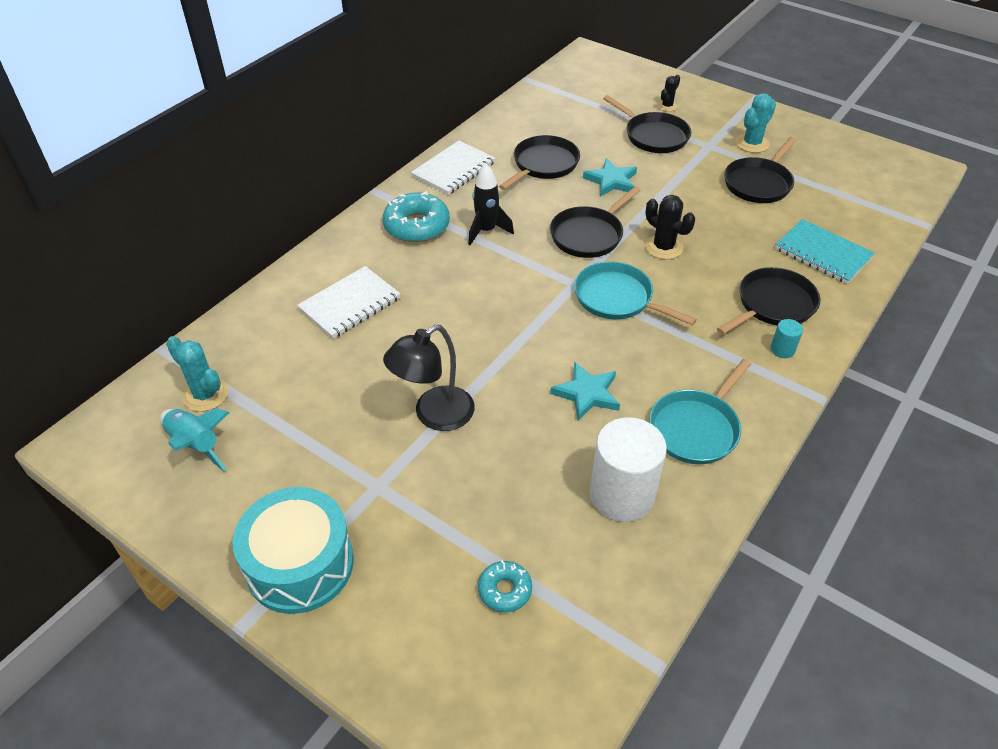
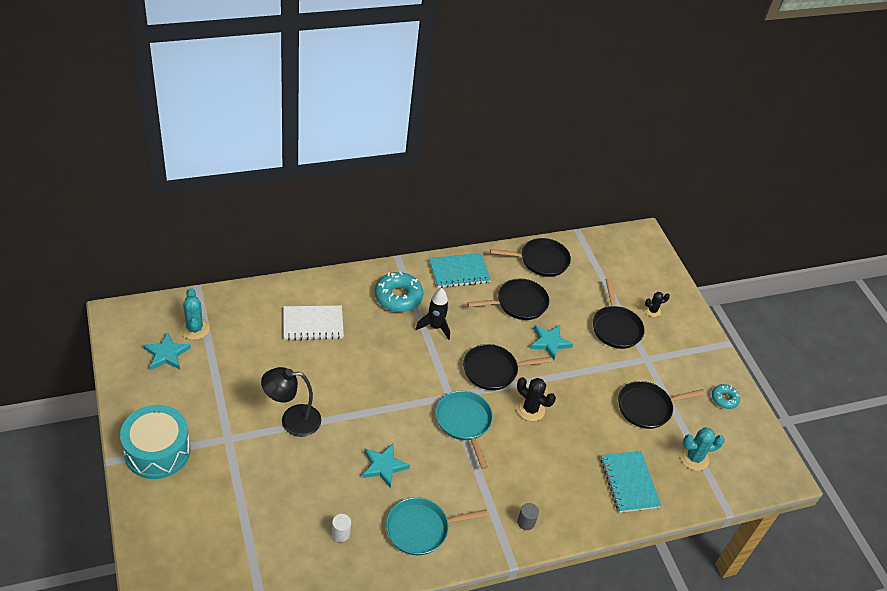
camera: 30 degrees right, 0 degrees up
(196, 445) = (166, 354): turquoise rocket -> turquoise star
(453, 170) = (459, 272): white notebook -> turquoise notebook
(505, 590) = (234, 535): turquoise donut -> turquoise donut (724, 399)
(622, 495) = (340, 533): white cylinder -> white cylinder, size x0.43
(663, 247) = (530, 409): black cactus -> black cactus turned 45 degrees counterclockwise
(752, 143) = (679, 376): turquoise cactus -> turquoise cactus (694, 458)
(773, 304) = (554, 492): black pan -> black pan (541, 260)
(782, 349) = (526, 522): turquoise cylinder -> grey cylinder

